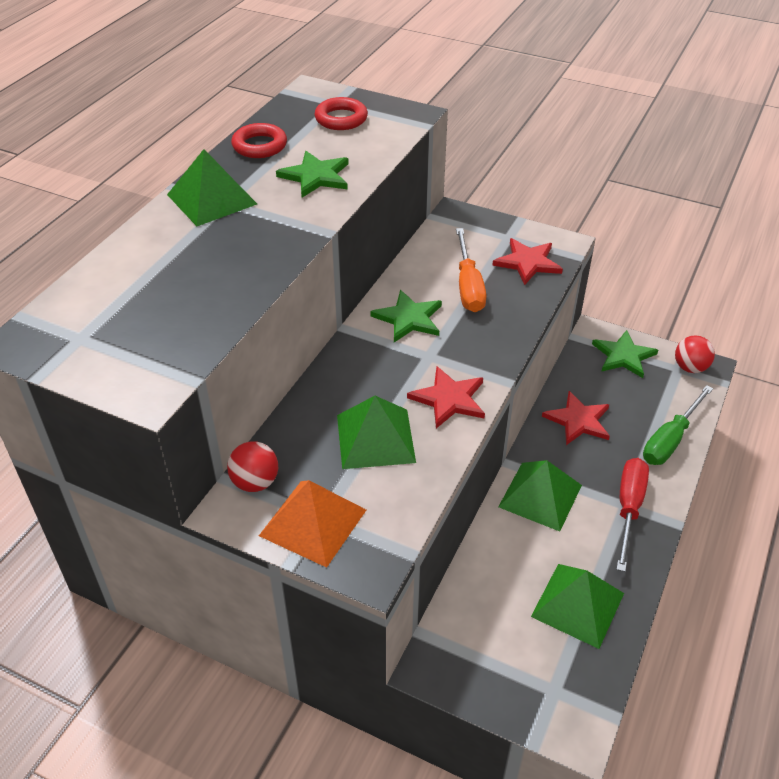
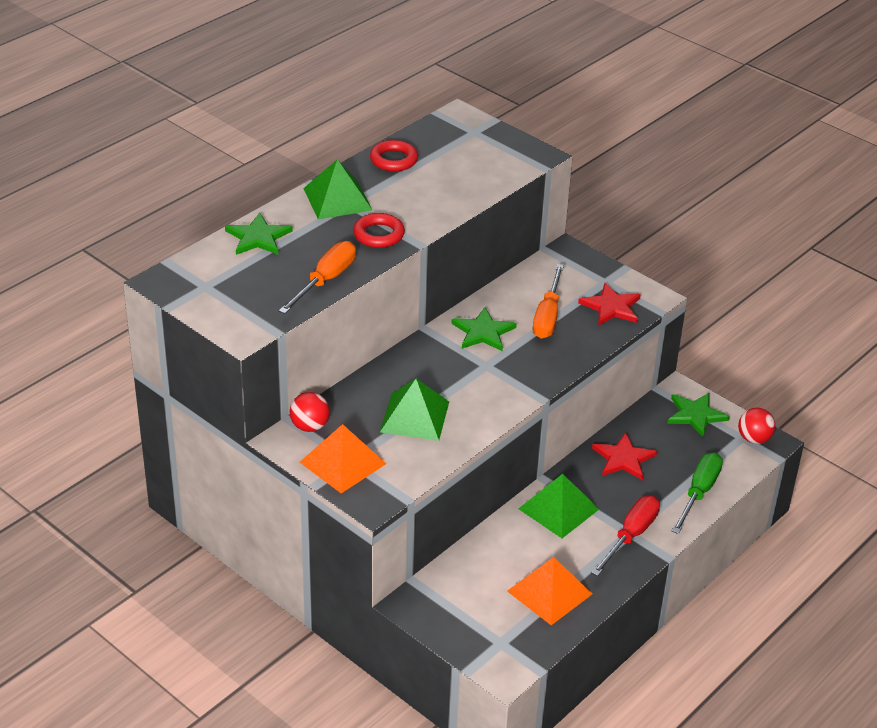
camera: 15 degrees right, 5 degrees down
(233, 298) = (326, 280): none -> orange screwdriver
(316, 176) = (429, 196): green star -> green star (258, 237)
(341, 119) = (473, 148): red ring -> red ring (379, 235)
(449, 399) = (487, 401): red star -> none
(578, 604) = (549, 592): green pyramid -> orange pyramid
(670, 440) = (699, 493): green screwdriver -> green screwdriver turned 150 degrees clockwise

